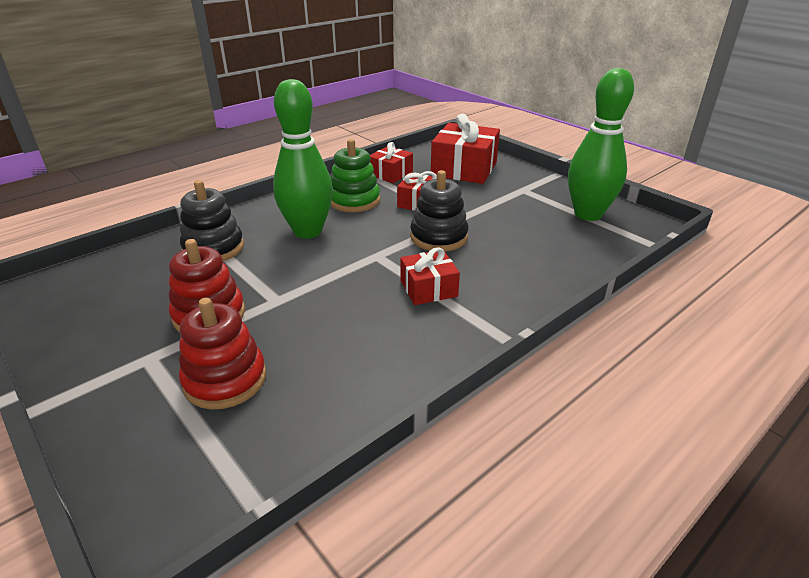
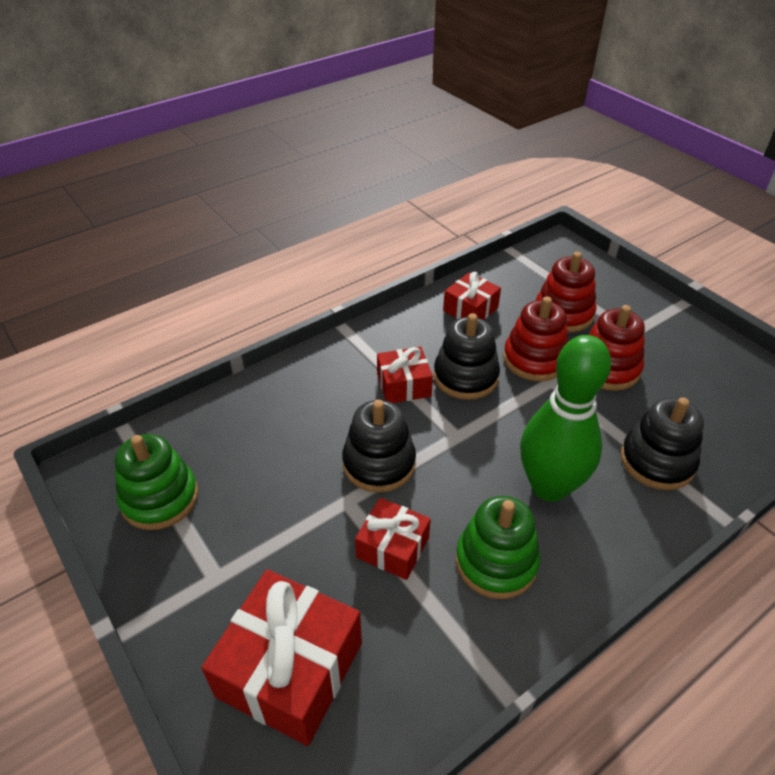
camera: 175 degrees left, 10 degrees up
(286, 319) = (534, 359): none -> red stacking toy
(365, 299) = (465, 377): none -> black stacking toy
(390, 174) = (436, 658): red gift -> red gift (470, 309)
(588, 214) = (160, 498): green bowling pin -> green stacking toy

